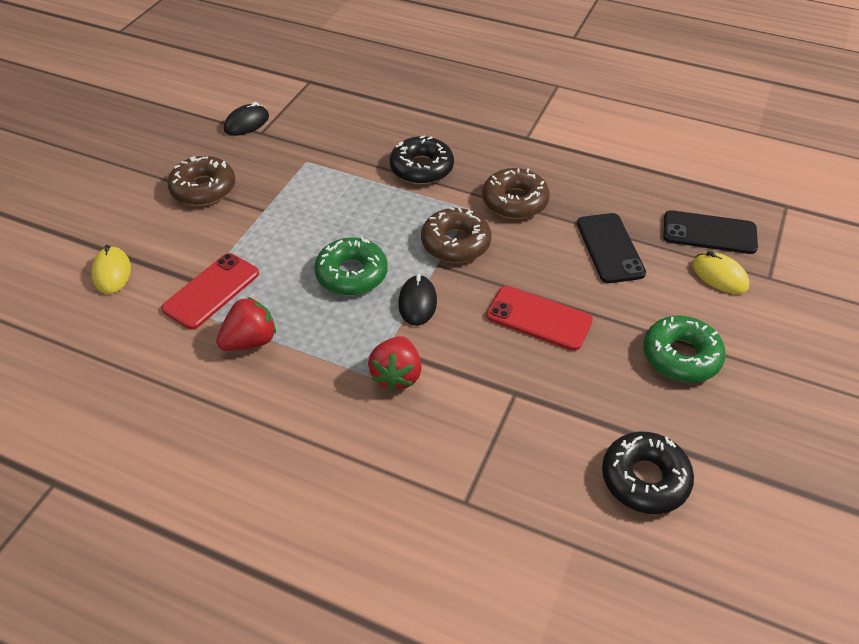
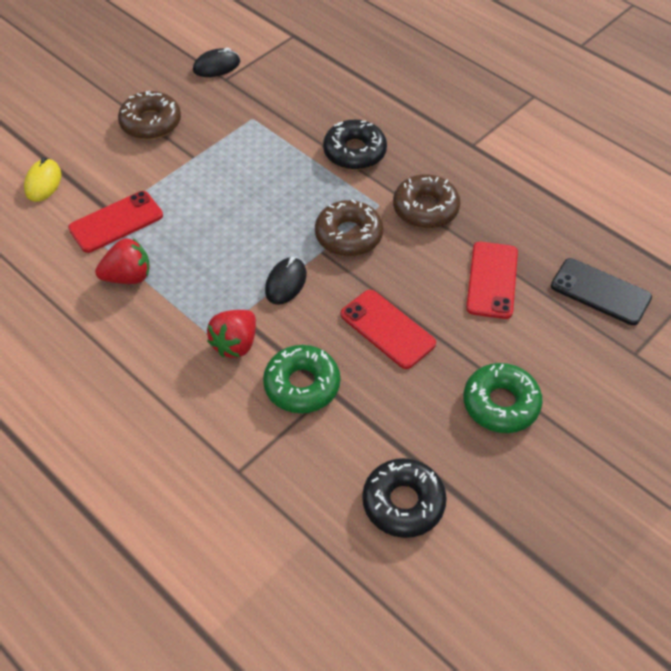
camera: 20 degrees right, 5 degrees up
(351, 274) = (241, 239): green donut -> green donut (302, 385)
(610, 248) = (492, 280): black phone -> red phone
(719, 276) = (585, 338): yellow mouse -> none

